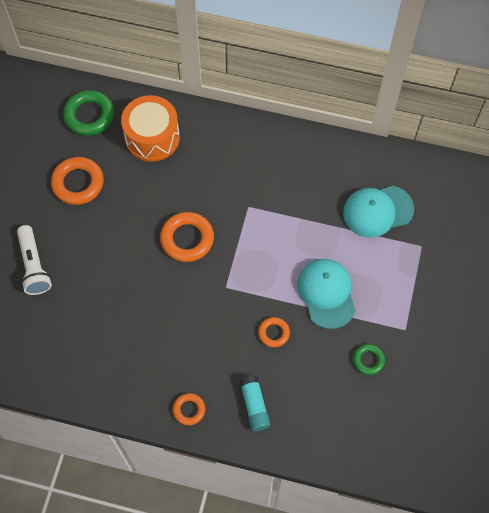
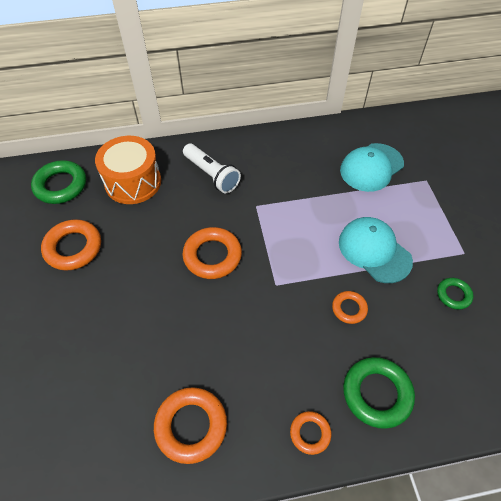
camera: 25 degrees left, 10 degrees down
(34, 266) = (54, 349): white flashlight -> white flashlight (211, 175)
(108, 366) = (191, 426): none -> orange ring
(254, 406) = (377, 394): turquoise glue stick -> green ring

